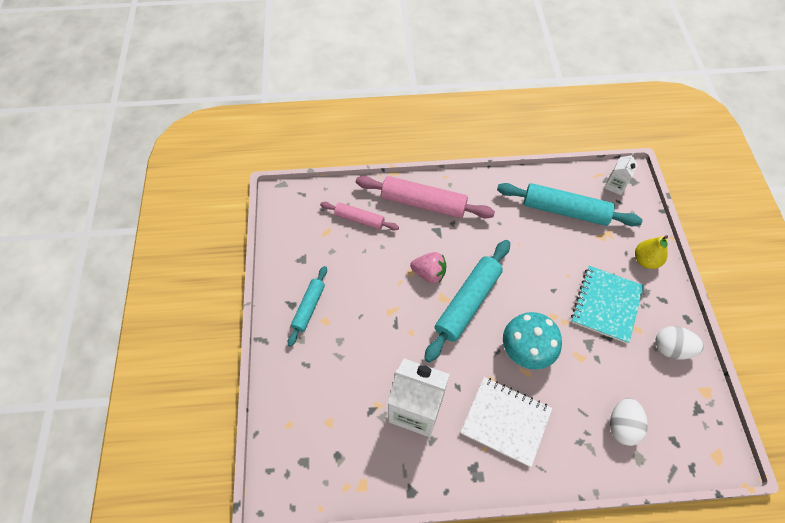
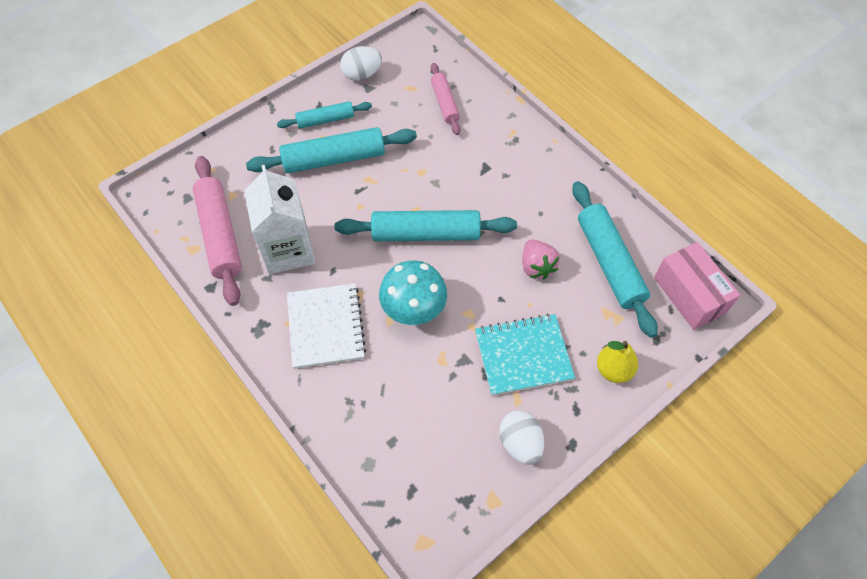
camera: 55 degrees right, 0 degrees up
(352, 324) = (334, 159): none -> turquoise rolling pin
(423, 203) = (507, 140): pink rolling pin -> pink rolling pin (220, 235)
(429, 273) = (432, 186): pink strawberry -> pink strawberry (536, 267)
(615, 185) = (689, 295): white carton -> pink box
(622, 426) = (393, 432): white egg -> white egg (362, 74)

